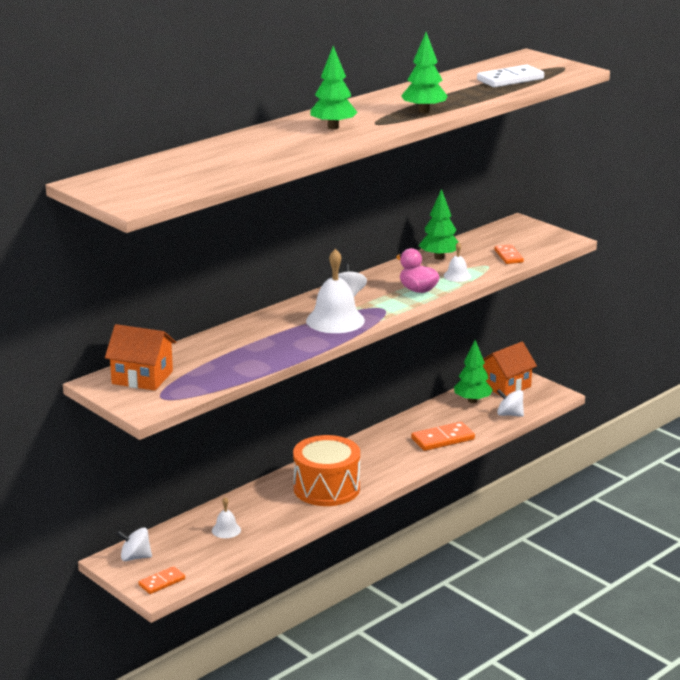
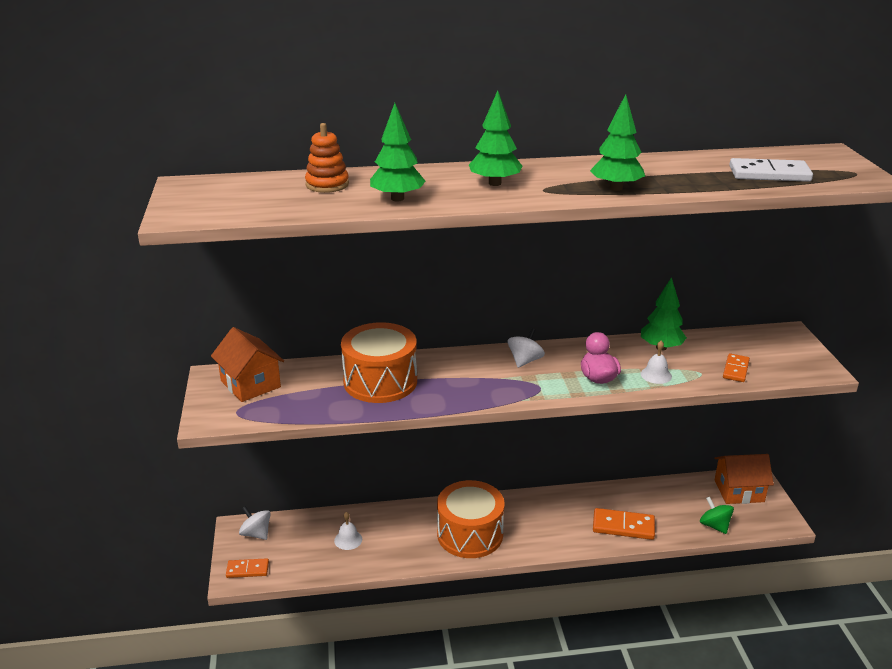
camera: 35 degrees right, 5 degrees up
(206, 156) = (327, 184): none -> orange stacking toy
(251, 342) = (380, 381): none -> orange drum
(335, 320) = (480, 384): white bell -> none
(472, 401) = (691, 494): green tree -> green tree (397, 198)
(509, 414) = (714, 525): white spinning top -> green spinning top

